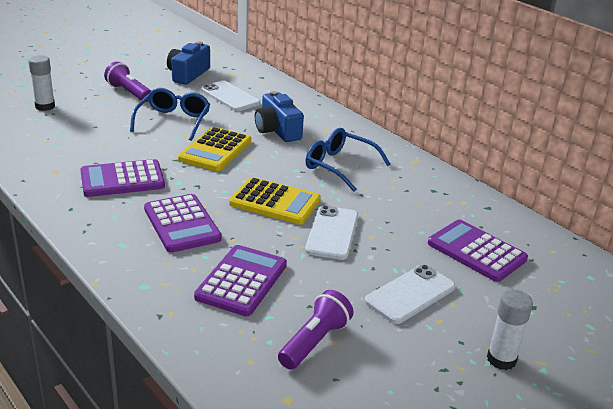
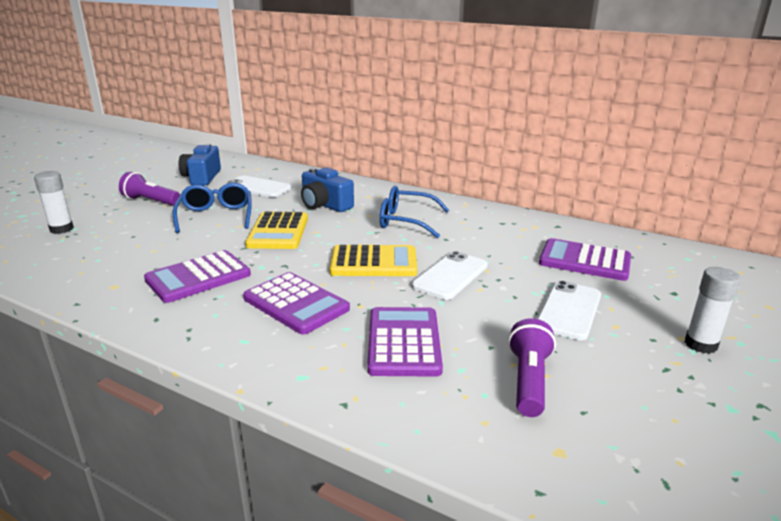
camera: 20 degrees left, 5 degrees down
(332, 233) = (450, 276): white phone -> white phone turned 45 degrees clockwise

